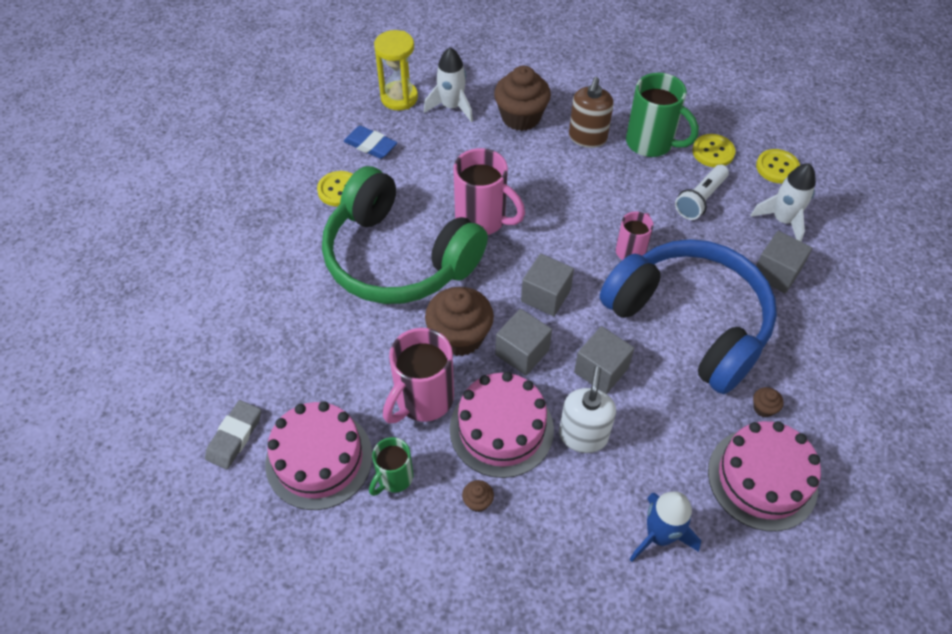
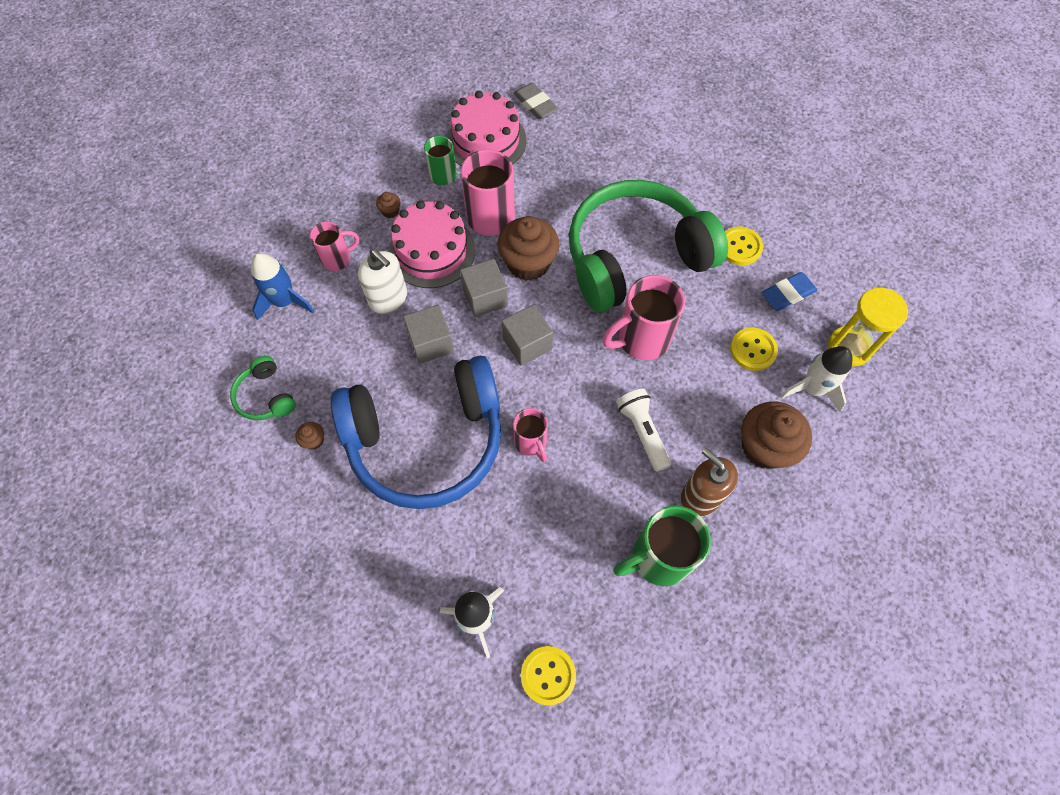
camera: 120 degrees right, 10 degrees up
(573, 517) = (338, 259): none -> pink mug
(700, 200) = (552, 553): white flashlight -> white flashlight (642, 432)
(713, 152) = (610, 618): yellow button -> yellow button (753, 350)
(762, 479) = (266, 396): pink cake -> green headphones
(776, 273) = (423, 558): grey cube -> none

